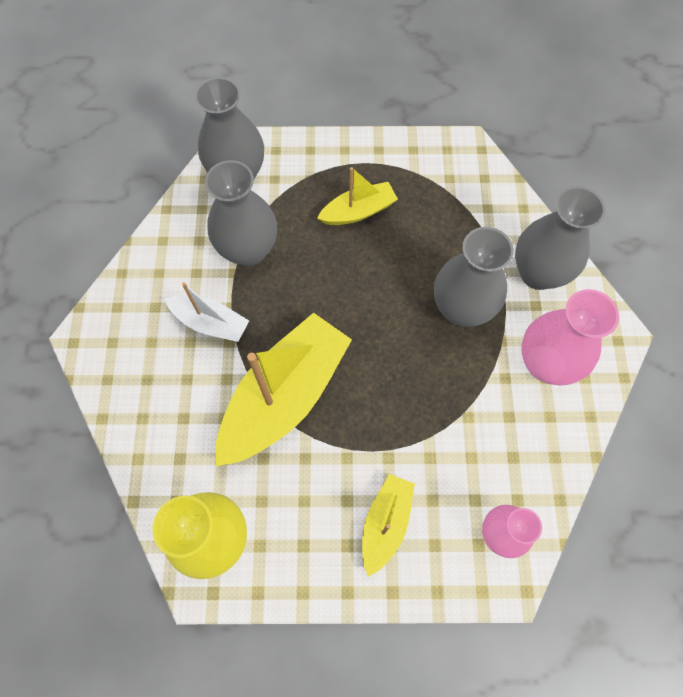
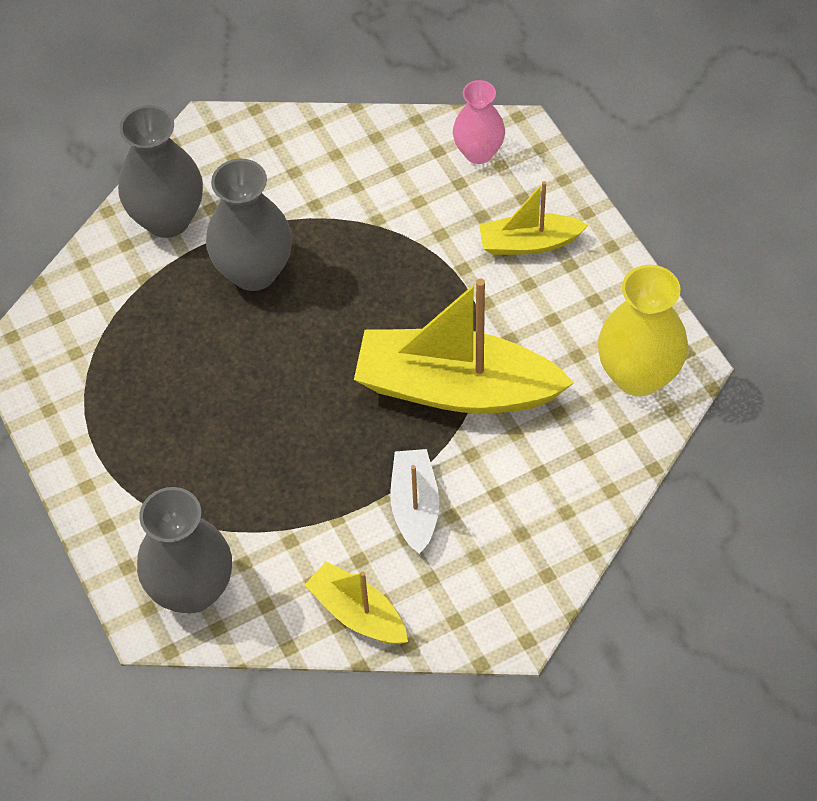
camera: 115 degrees left, 10 degrees down
(248, 250) = (296, 518): grey vase -> none
(358, 211) = (176, 427): yellow boat -> yellow boat (357, 613)
(545, 363) = (277, 176): pink vase -> none

